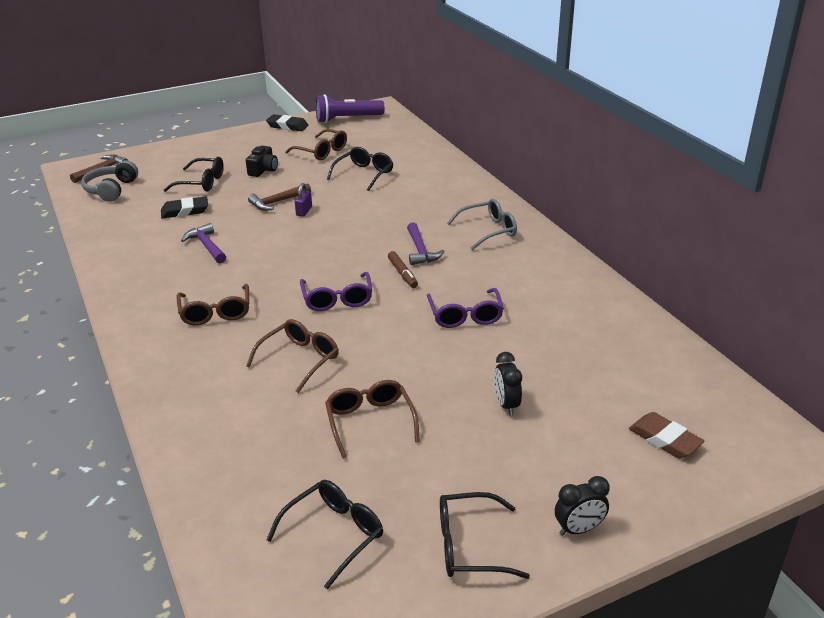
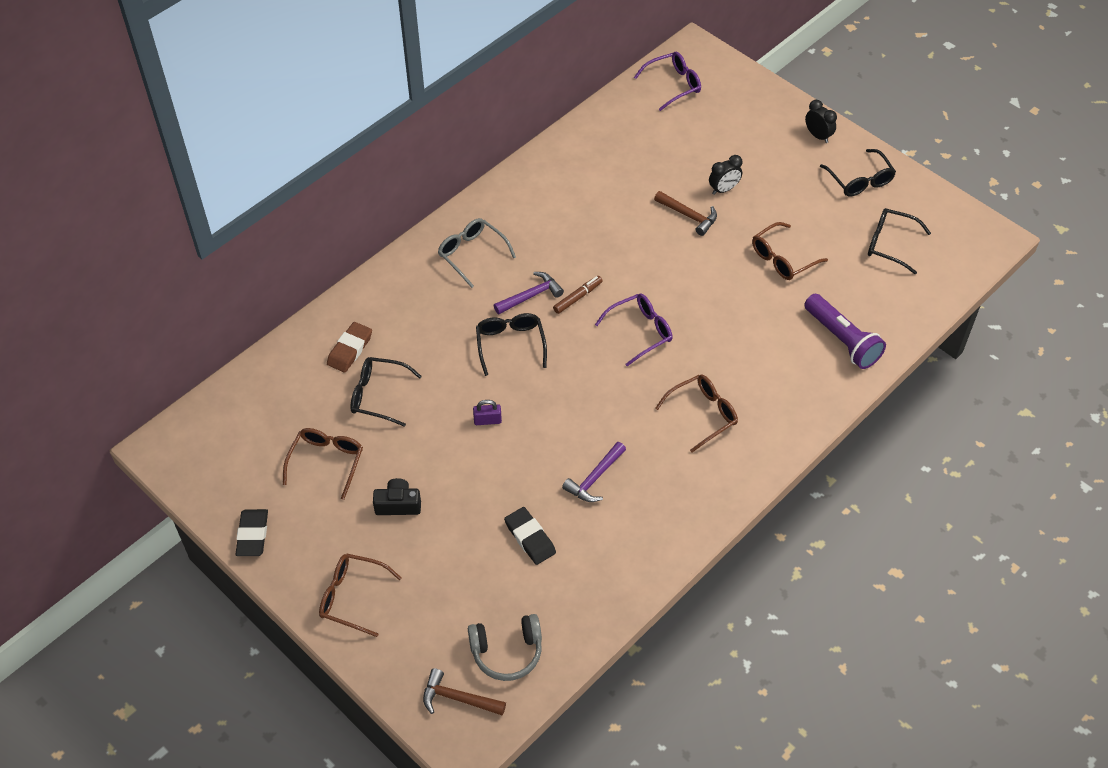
camera: 110 degrees left, 20 degrees up
(202, 182) = (454, 556): black glasses -> black glasses (510, 344)
(277, 202) = (476, 454): brown hammer -> brown hammer (689, 216)
(300, 359) = (735, 326): brown glasses -> brown glasses (352, 597)
(347, 119) = (212, 471): purple flashlight -> purple flashlight (842, 340)
(465, 316) = (624, 237): purple glasses -> purple glasses (673, 85)
(664, 439) = (716, 107): brown eraser -> brown eraser (350, 349)

